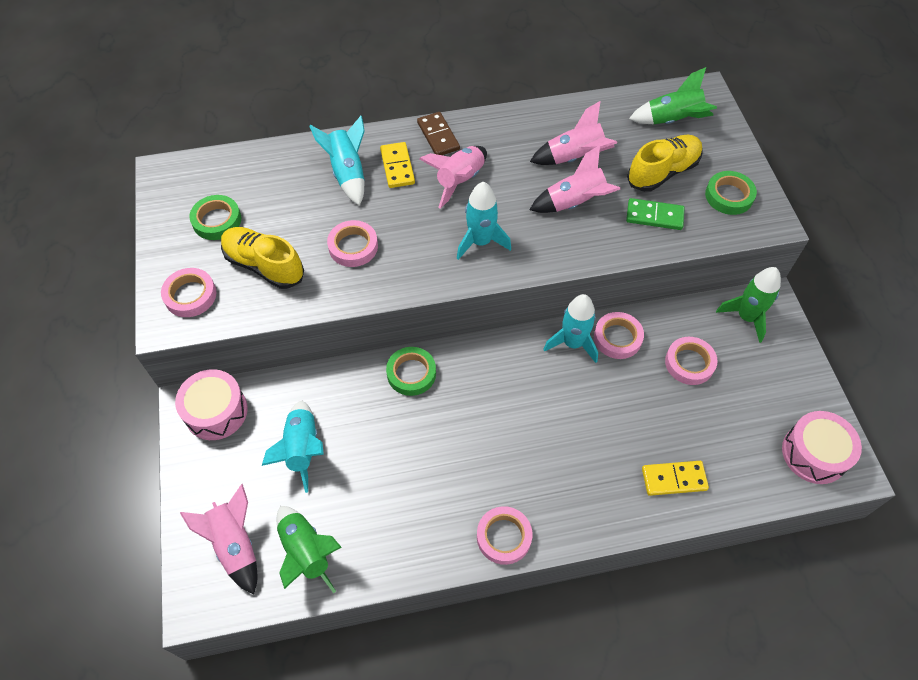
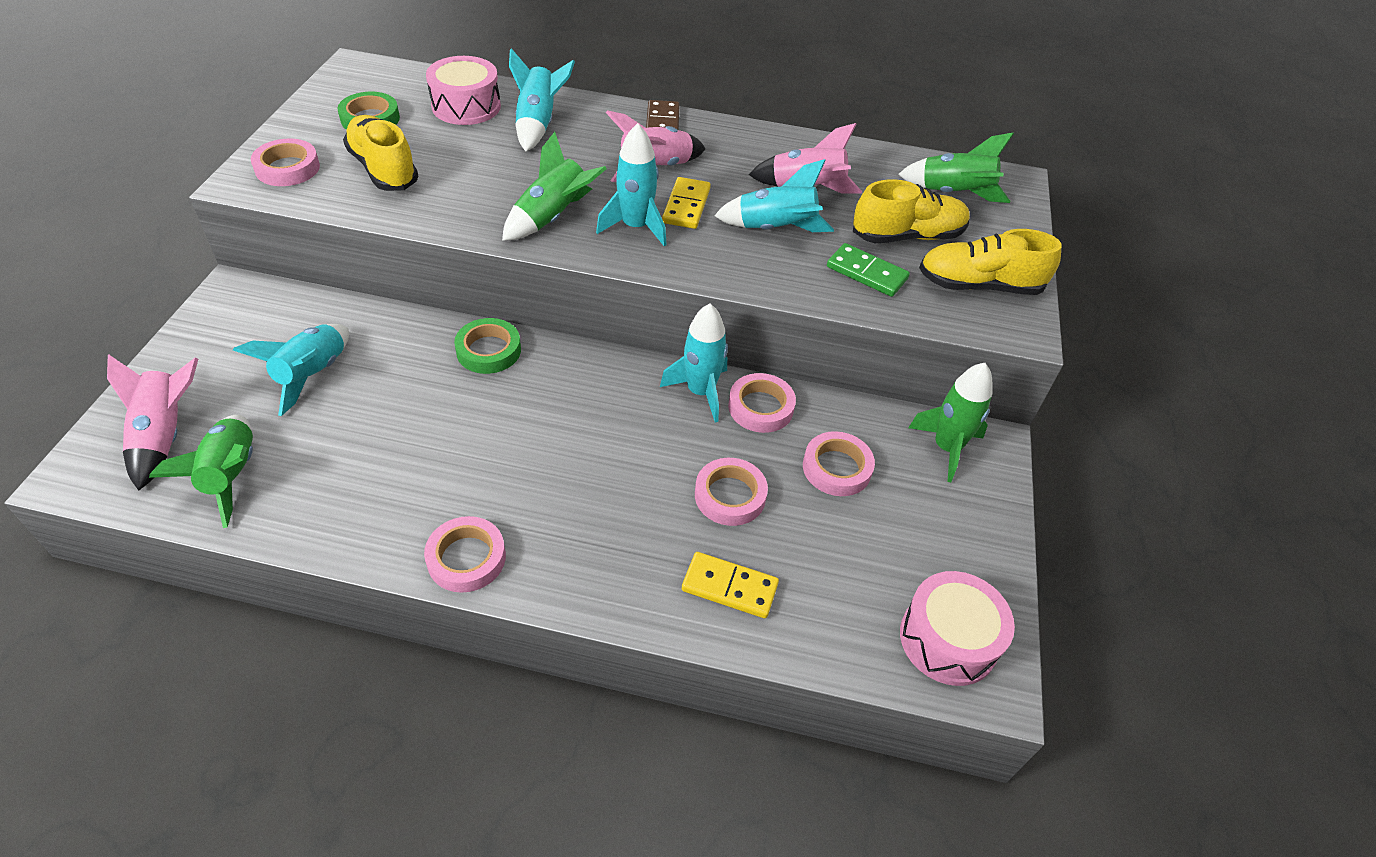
camera: 20 degrees right, 10 degrees down
(216, 411) = (254, 306): pink drum -> pink drum (466, 106)
(353, 247) = (490, 185): pink tape -> pink tape (730, 496)
(397, 167) = (596, 135): yellow domino -> yellow domino (686, 206)
(418, 258) = (552, 217): none -> green rocket
(575, 203) = (775, 229): pink rocket -> turquoise rocket
(729, 196) = (979, 285): green tape -> yellow shoe

